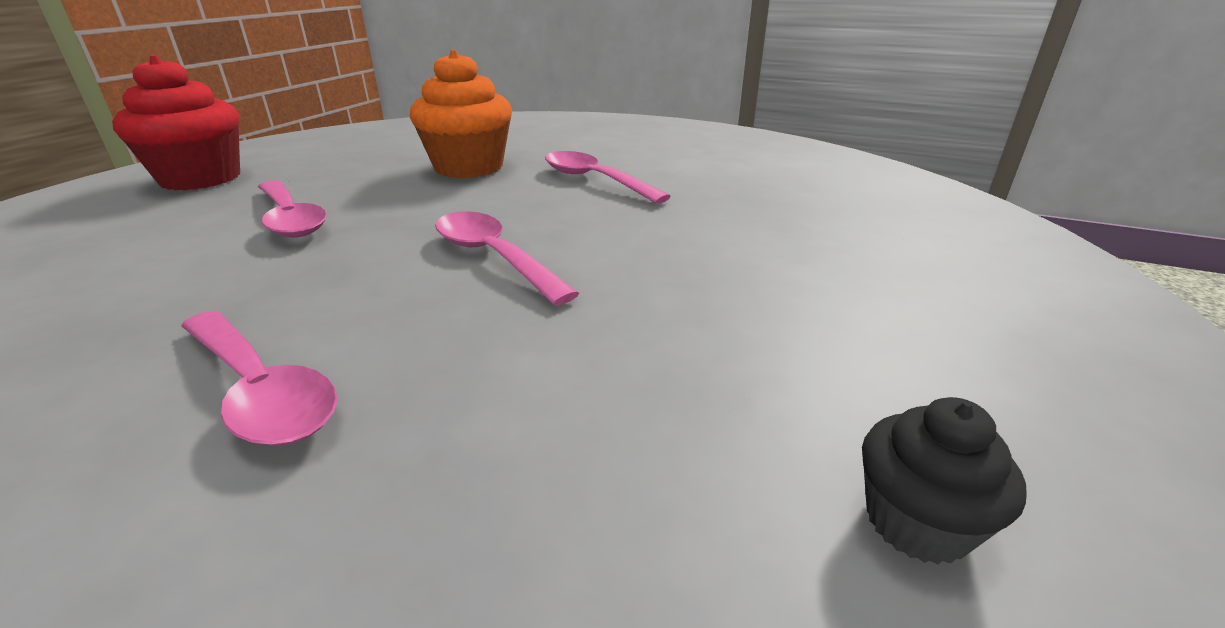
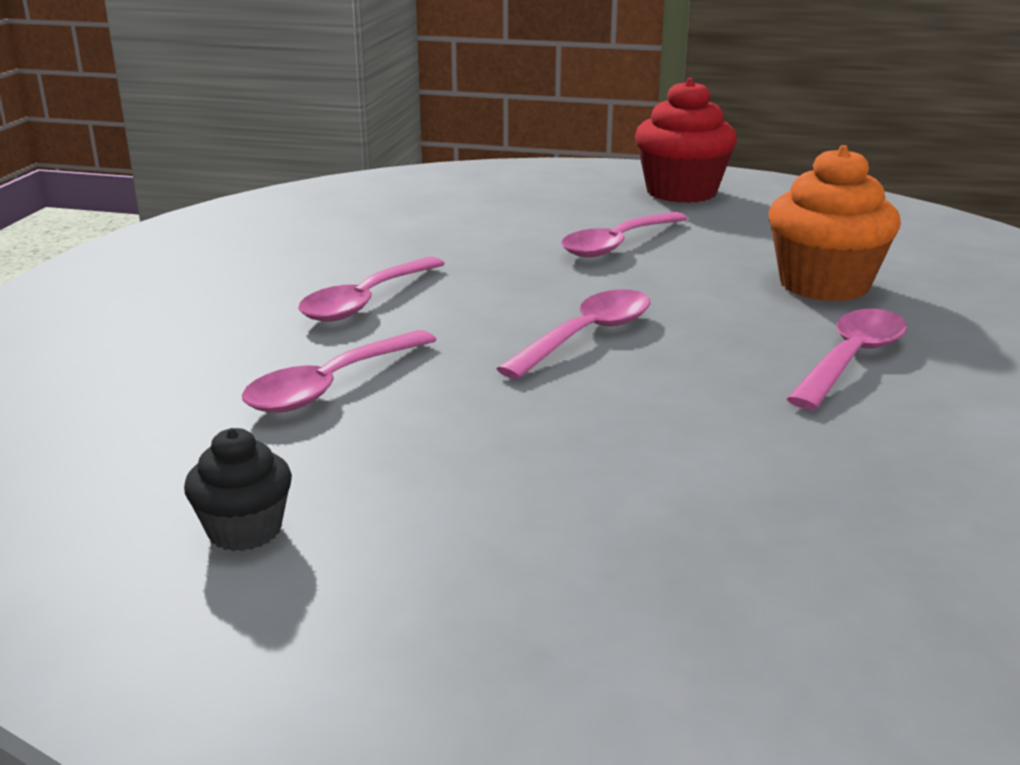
camera: 80 degrees right, 5 degrees down
(526, 433) = (331, 385): none -> pink spoon

